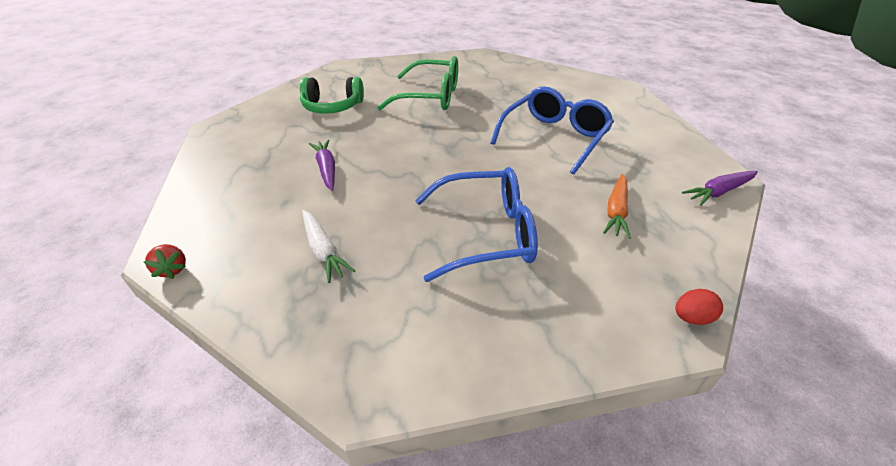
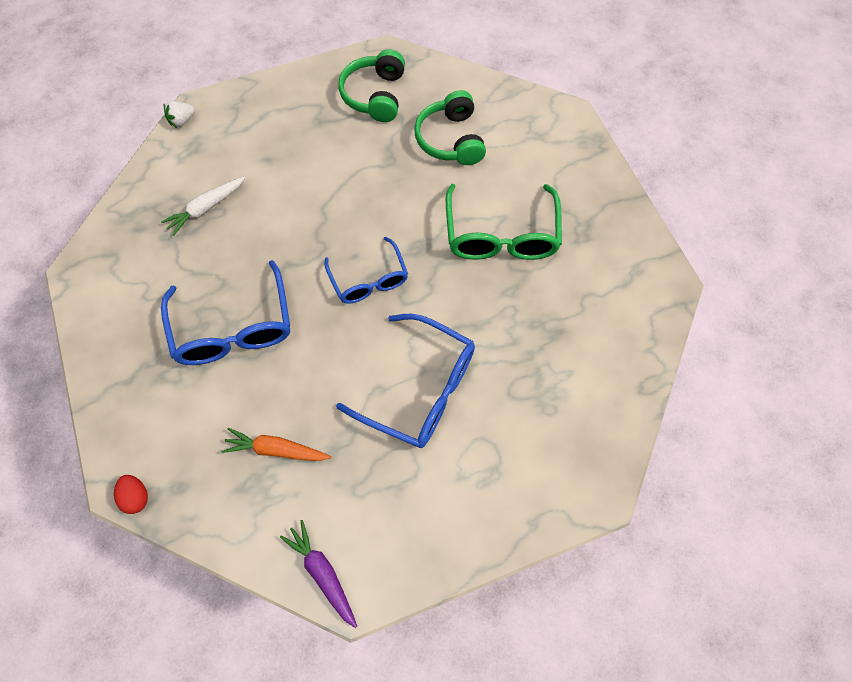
camera: 80 degrees right, 25 degrees up
(172, 269) = (182, 121): red strawberry -> white strawberry
(257, 135) = (375, 95): none -> green headphones
(327, 169) = (322, 174): purple carrot -> none
(451, 152) = (369, 279): none -> blue glasses

